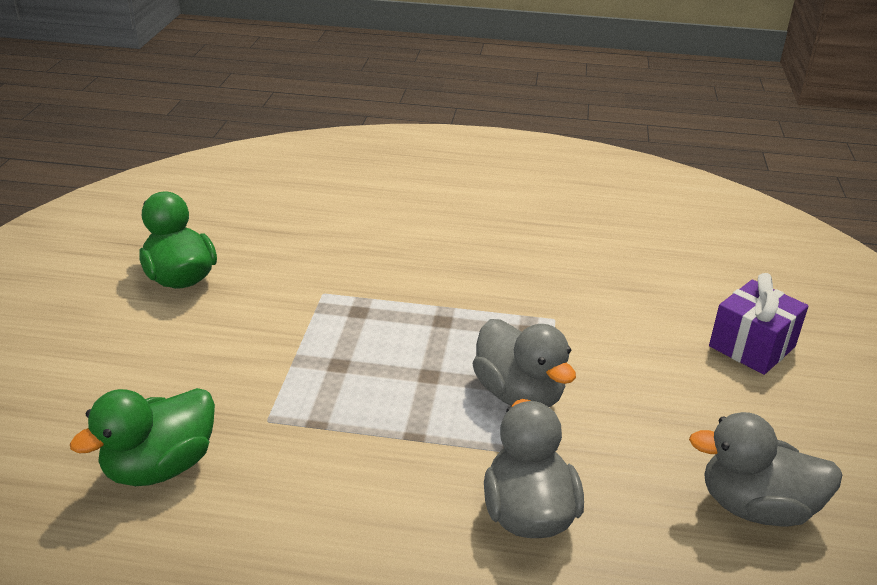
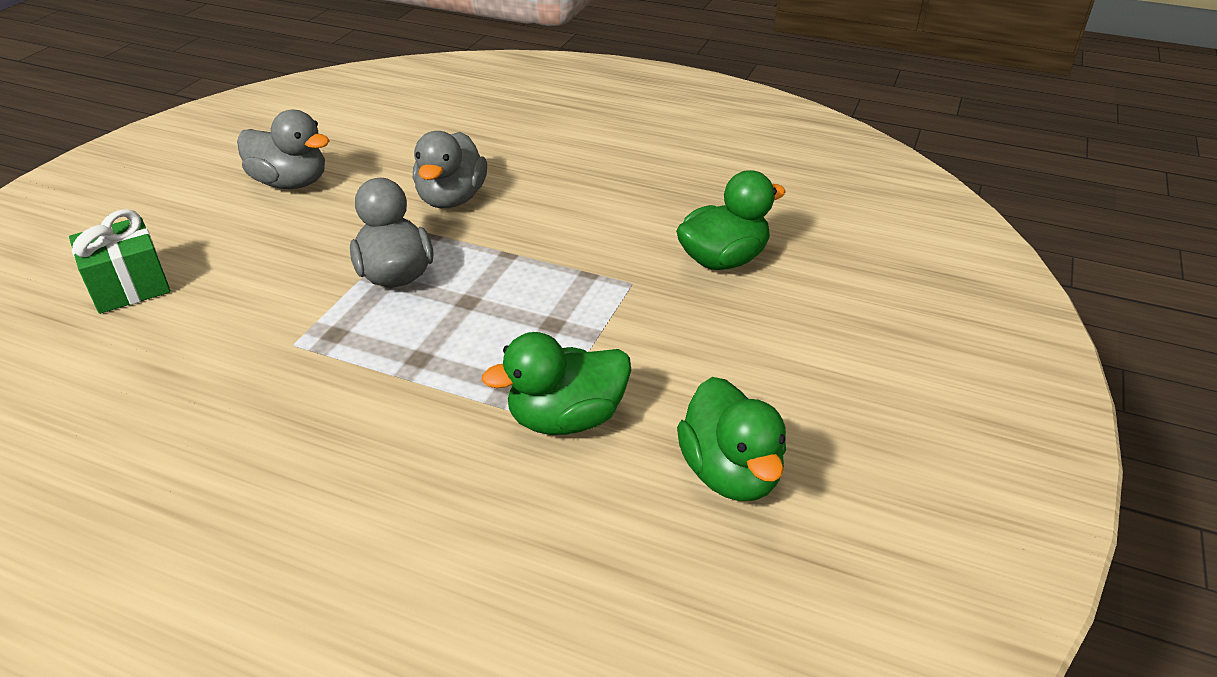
camera: 165 degrees left, 5 degrees up
(305, 295) = (566, 418): none -> green duck
(752, 346) = (129, 286): purple gift -> green gift

